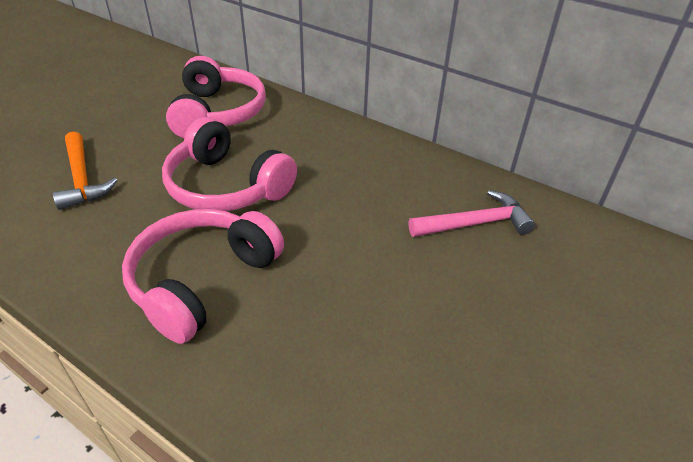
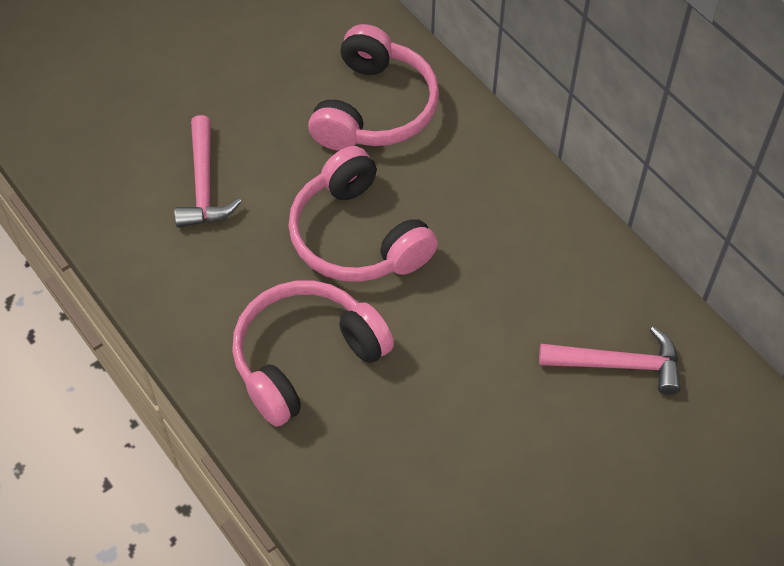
camera: 20 degrees right, 15 degrees up
(82, 179) = (204, 184): orange hammer -> pink hammer

